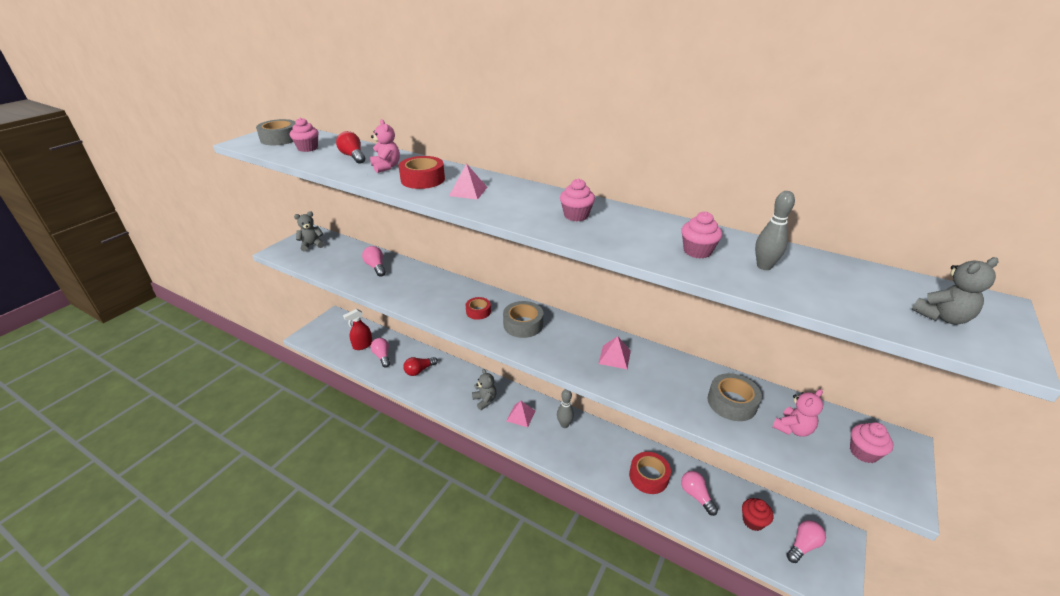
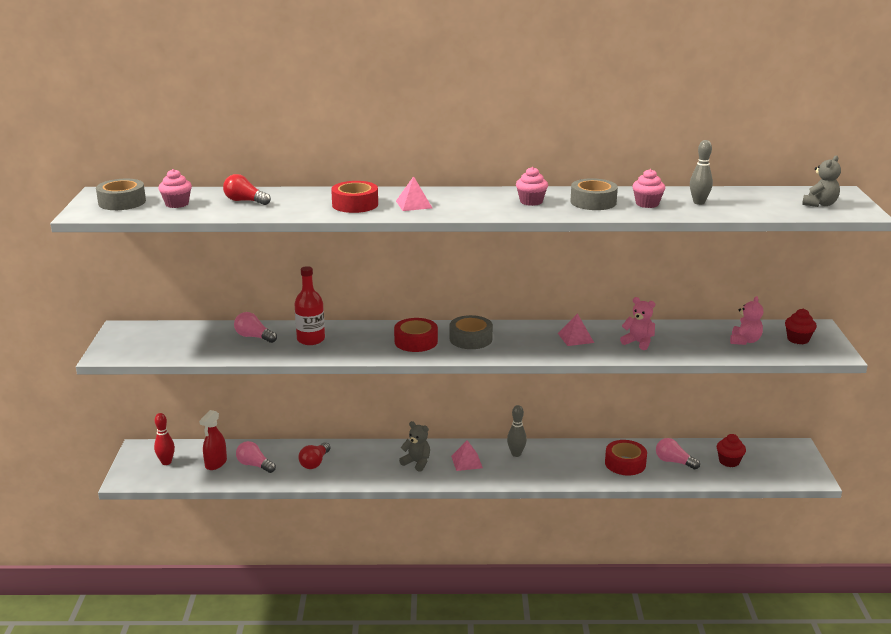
camera: 30 degrees left, 10 degrees down
(312, 245) = (141, 338): grey teddy bear -> none
(337, 332) = (166, 462): none -> red bowling pin
(386, 167) = (299, 202): pink teddy bear -> pink teddy bear (638, 342)
(408, 282) = (311, 339): none -> red bottle
(478, 311) = (416, 341): red tape -> red tape, size x1.56
(731, 402) = (691, 339): grey tape -> grey tape (593, 202)
(803, 545) = (774, 462): pink light bulb -> none
(863, 452) = (798, 339): pink cupcake -> red cupcake

